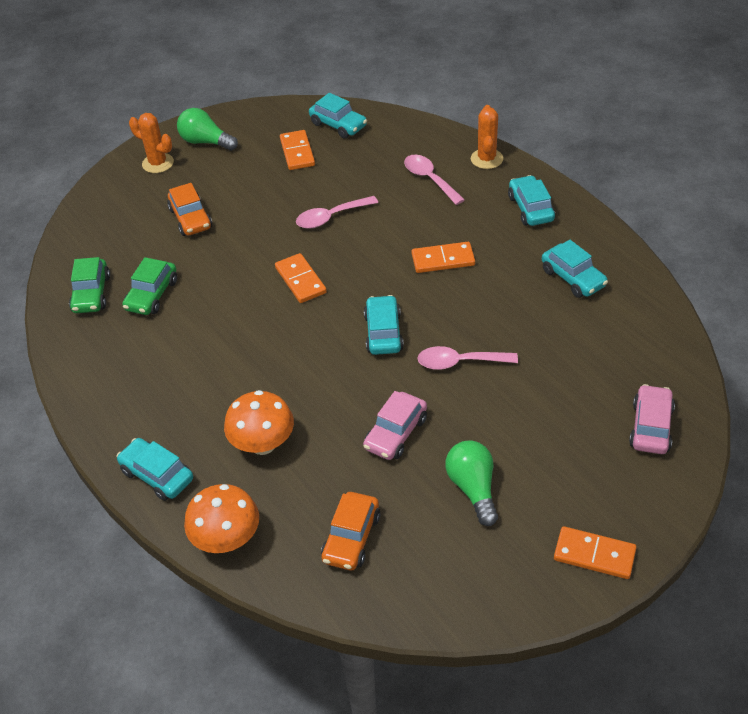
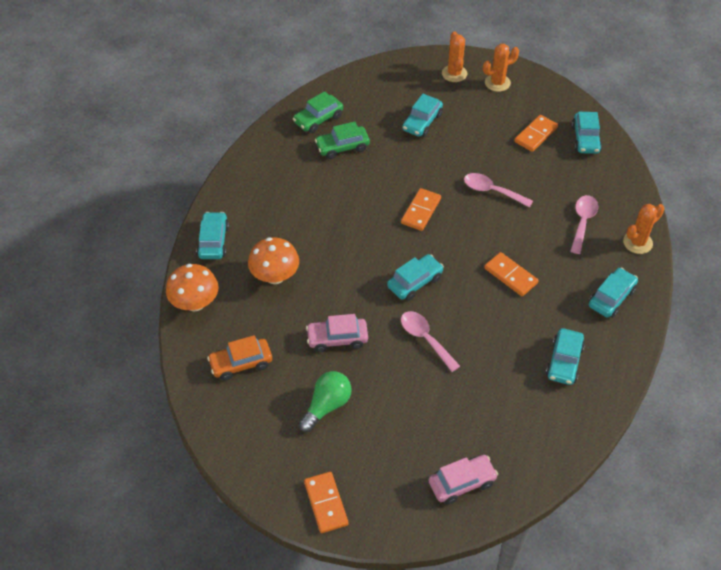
camera: 50 degrees right, 5 degrees up
(191, 219) = (422, 122): orange car -> turquoise car
(205, 142) = (497, 83): green light bulb -> orange cactus

